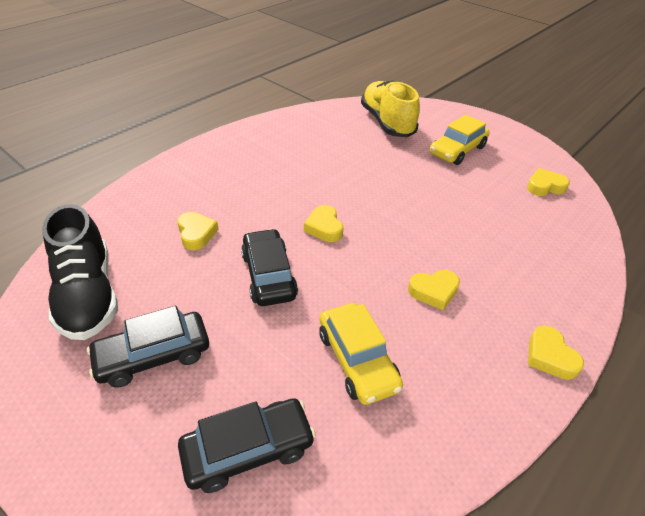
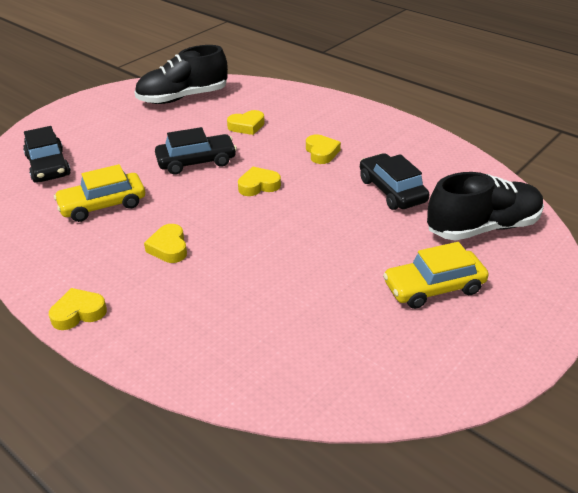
camera: 90 degrees right, 5 degrees down
(153, 356) = (127, 127): black car -> black car (392, 191)
(387, 123) = (483, 227): yellow shoe -> black shoe
(457, 150) = (433, 287): yellow car -> yellow car turned 60 degrees counterclockwise
(545, 186) = (363, 367): yellow heart -> yellow heart (321, 152)

